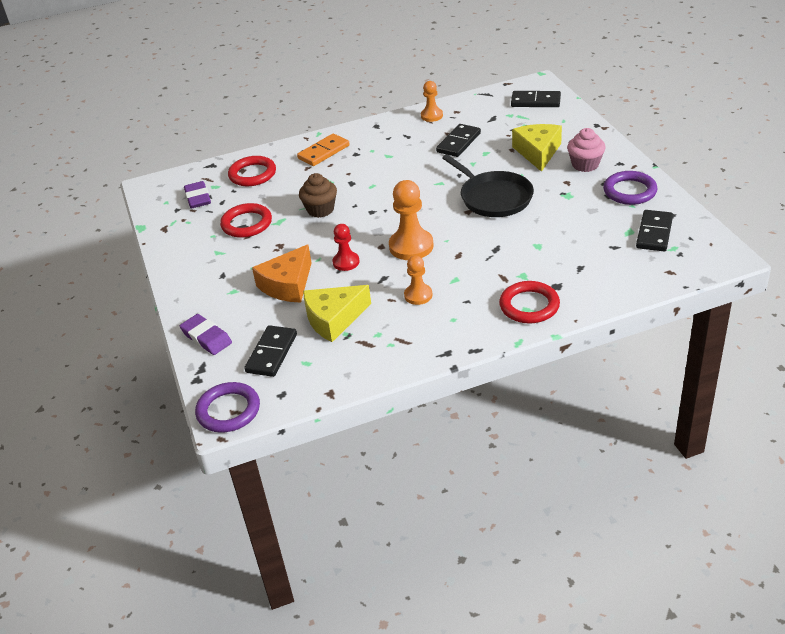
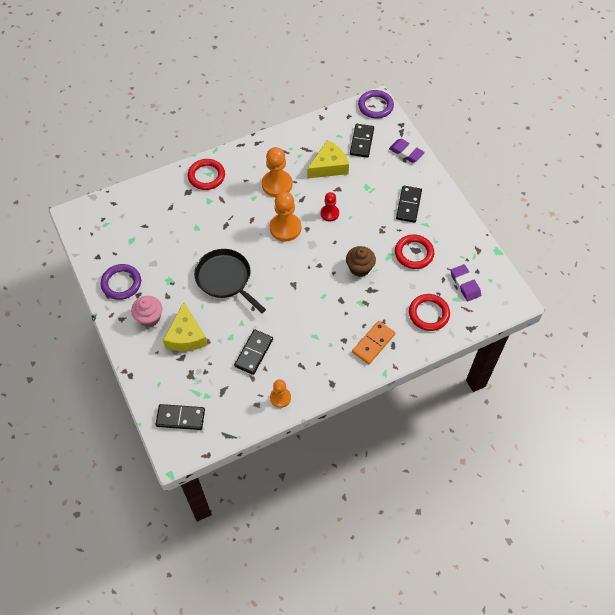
camera: 170 degrees right, 20 degrees up
(288, 285) = (366, 194): orange cheese -> none
(418, 295) = (277, 184): orange pawn -> orange pawn, size x1.68
(654, 233) = (114, 238): black domino -> black domino (408, 205)

